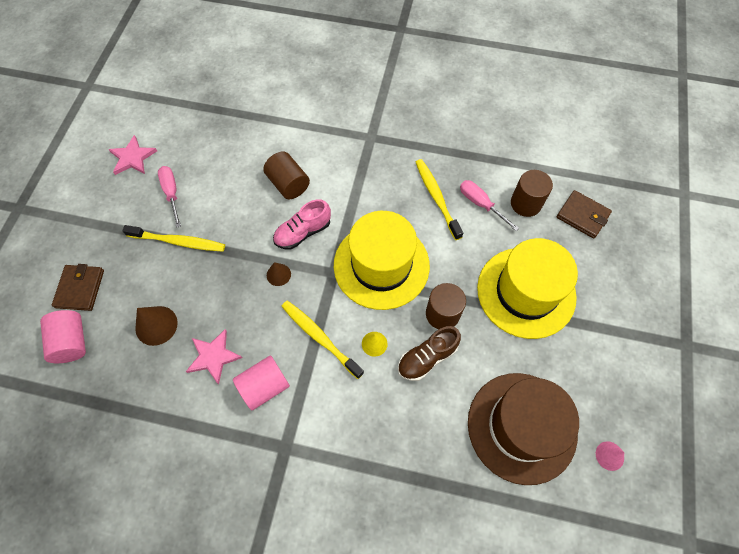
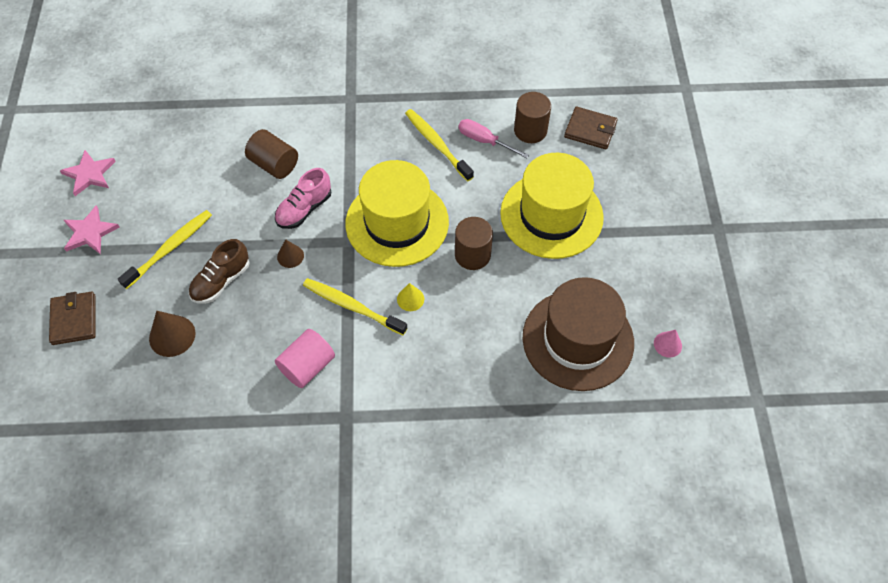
camera: 15 degrees left, 5 degrees down
(72, 342) = (83, 374): pink cylinder -> none
(171, 193) = (146, 201): pink screwdriver -> none
(178, 242) = (170, 248): yellow toothbrush -> yellow toothbrush turned 45 degrees counterclockwise
(213, 357) = (244, 351): pink star -> pink star (90, 232)
(427, 358) = (468, 299): brown shoe -> brown shoe (221, 281)

